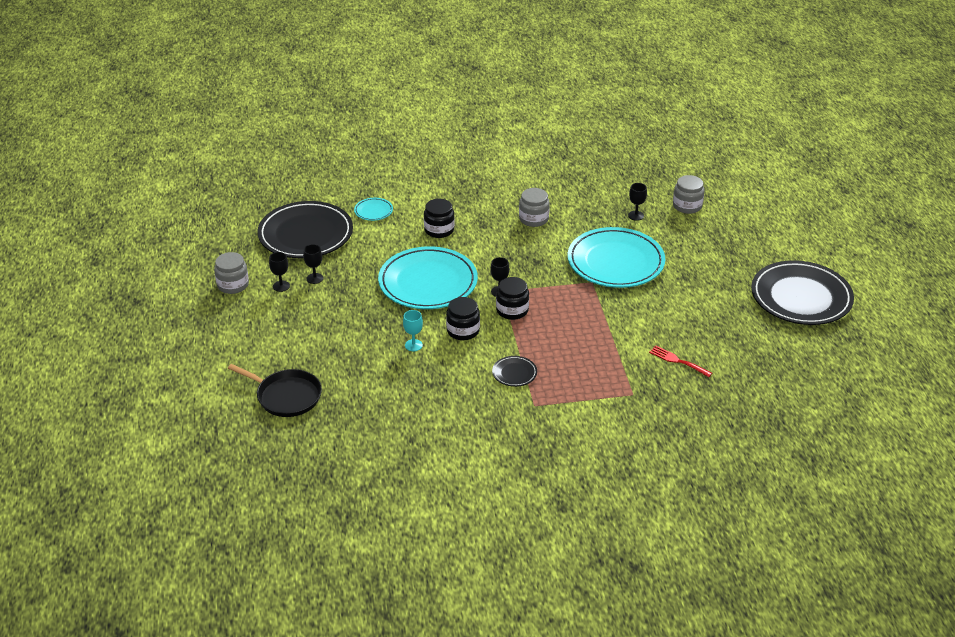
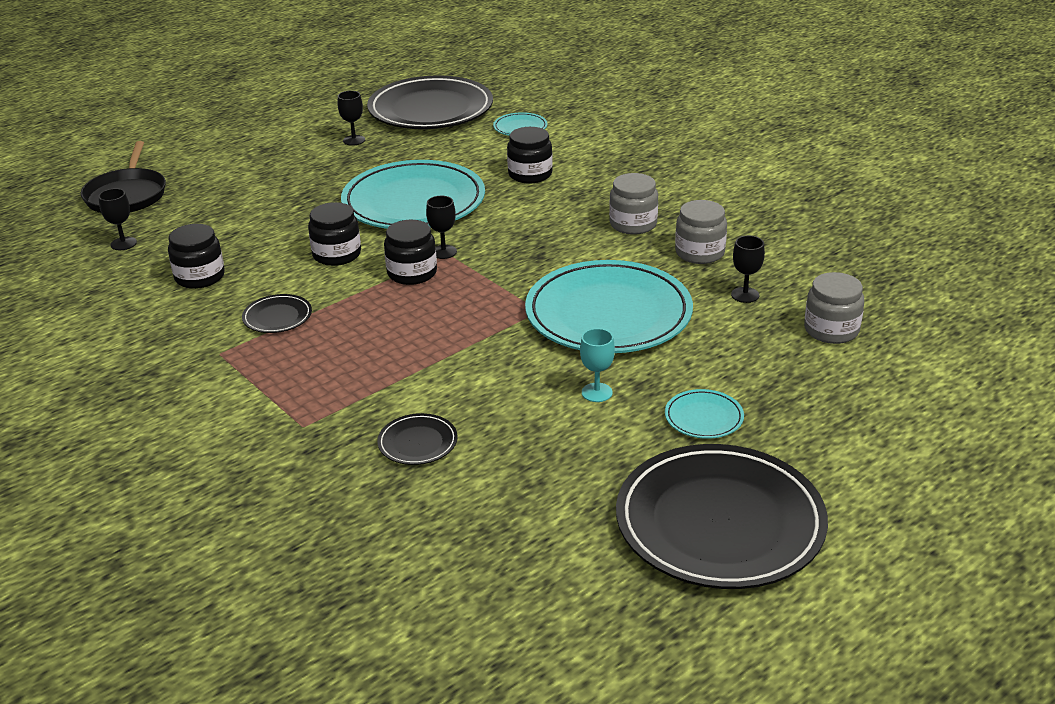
camera: 60 degrees right, 5 degrees down
(233, 285) = (300, 107): grey jar -> grey jar (699, 253)
(281, 286) = (322, 129): black goblet -> black goblet (123, 243)
(413, 345) = (279, 234): turquoise goblet -> turquoise goblet (597, 392)
(437, 391) = (200, 277): none -> black jar
(677, 361) = (417, 443): red fork -> black plate
(725, 270) = (703, 417): none -> turquoise plate

